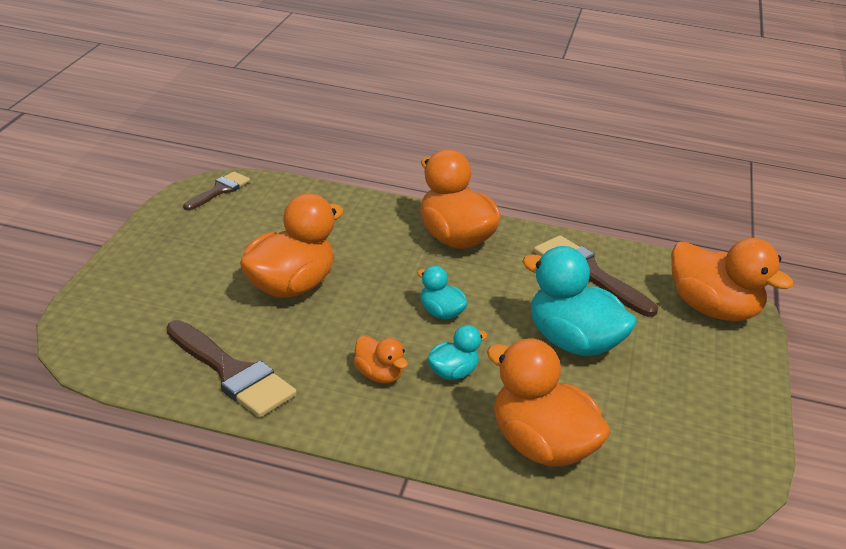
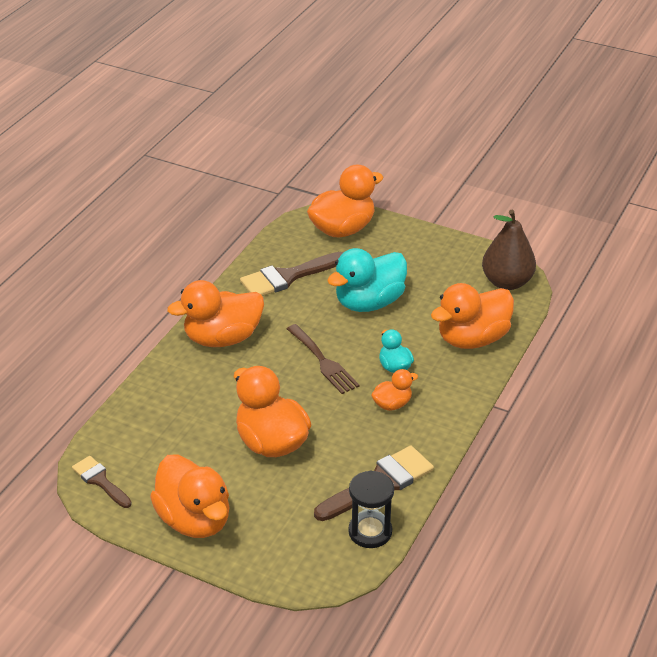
camera: 75 degrees left, 5 degrees up
(149, 370) = (370, 532): none -> black hourglass
(167, 248) = (194, 520): none -> orange duck
(440, 313) = (323, 362): turquoise duck -> brown fork
(695, 480) = (506, 282): none -> brown pear

